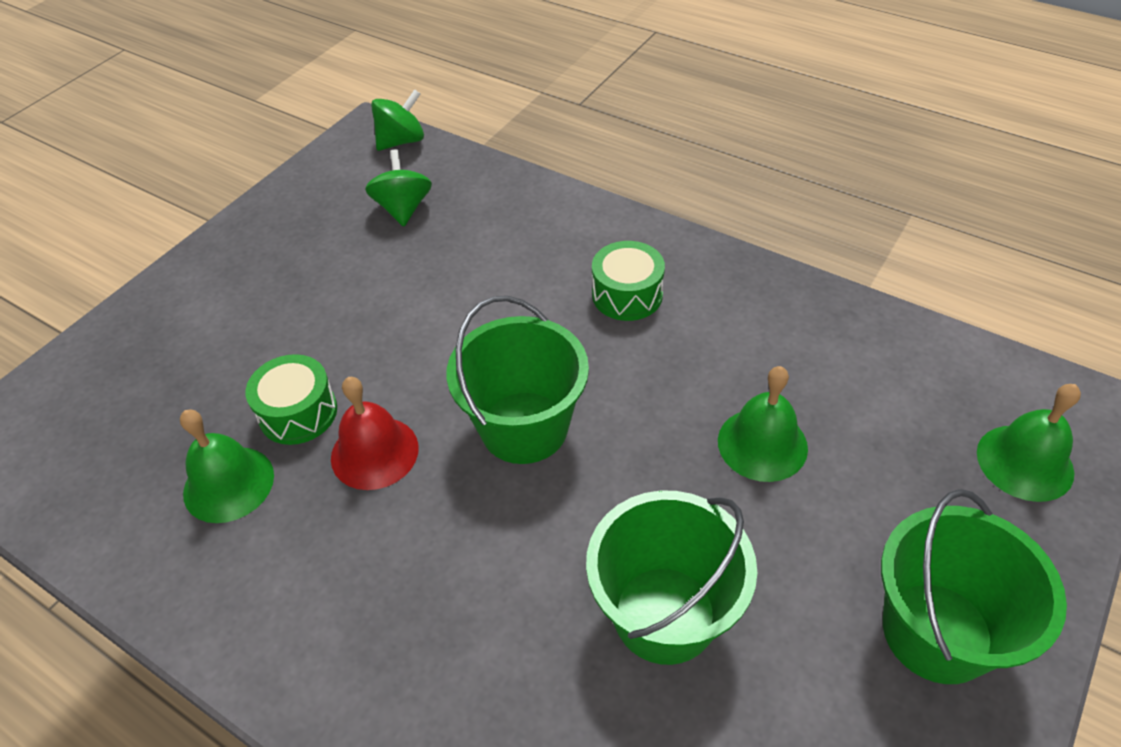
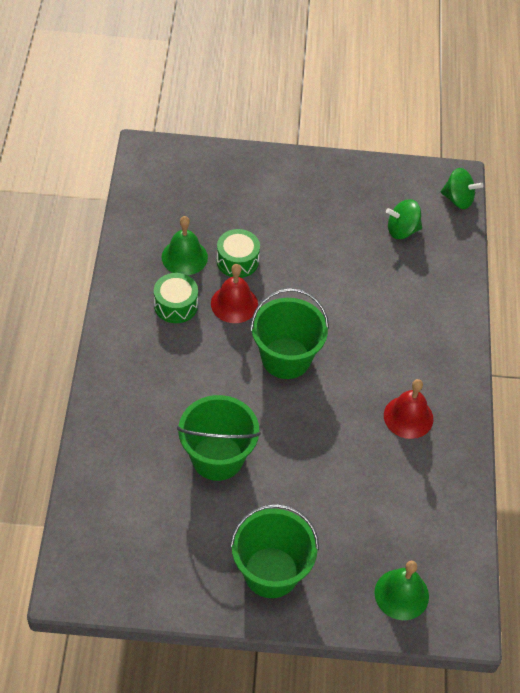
camera: 55 degrees right, 5 degrees up
(403, 209) = (402, 230): green spinning top -> green spinning top turned 150 degrees counterclockwise
(627, 295) = (406, 367): green drum -> green drum (176, 305)
(712, 326) = (408, 417): none -> red bell
(762, 444) = (339, 467): green bell -> none

